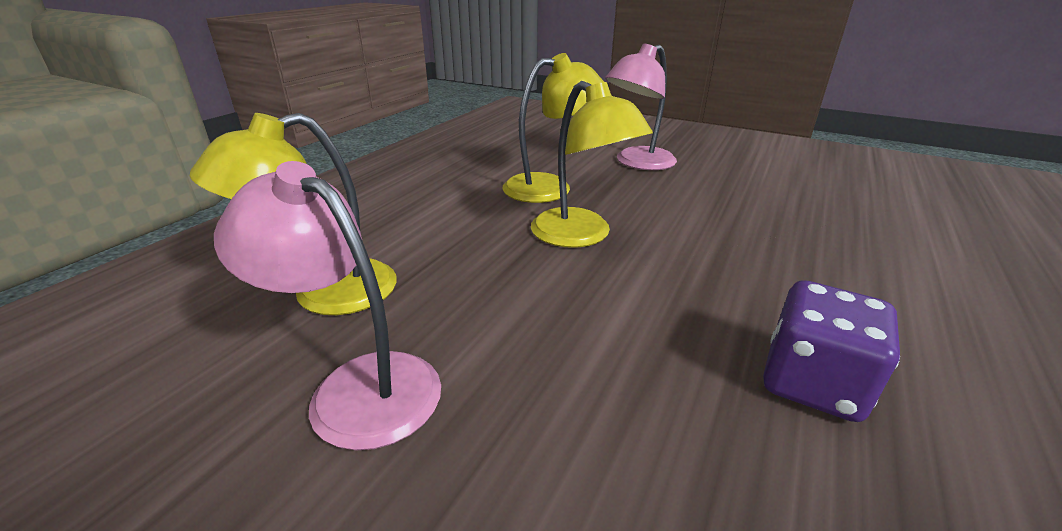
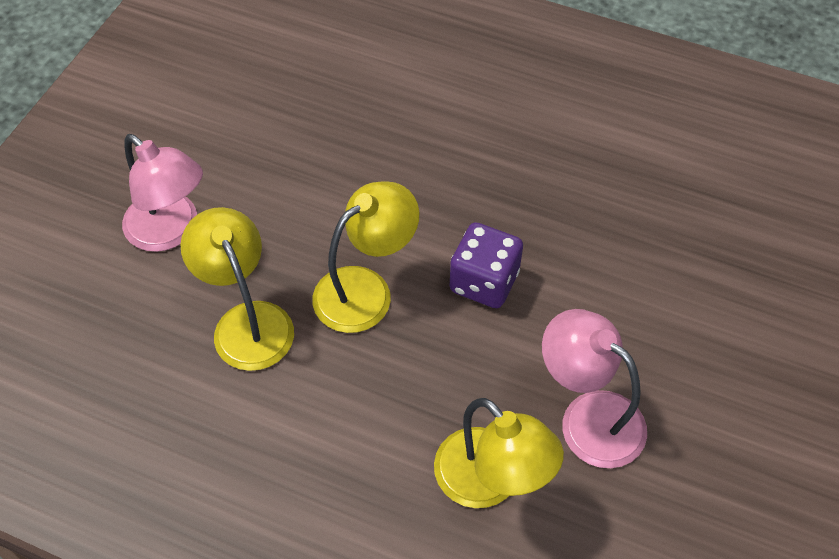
camera: 95 degrees left, 25 degrees up
(357, 386) = (588, 417): pink lamp -> pink lamp turned 105 degrees clockwise
(812, 383) = (536, 173): purple dice -> purple dice (484, 282)

